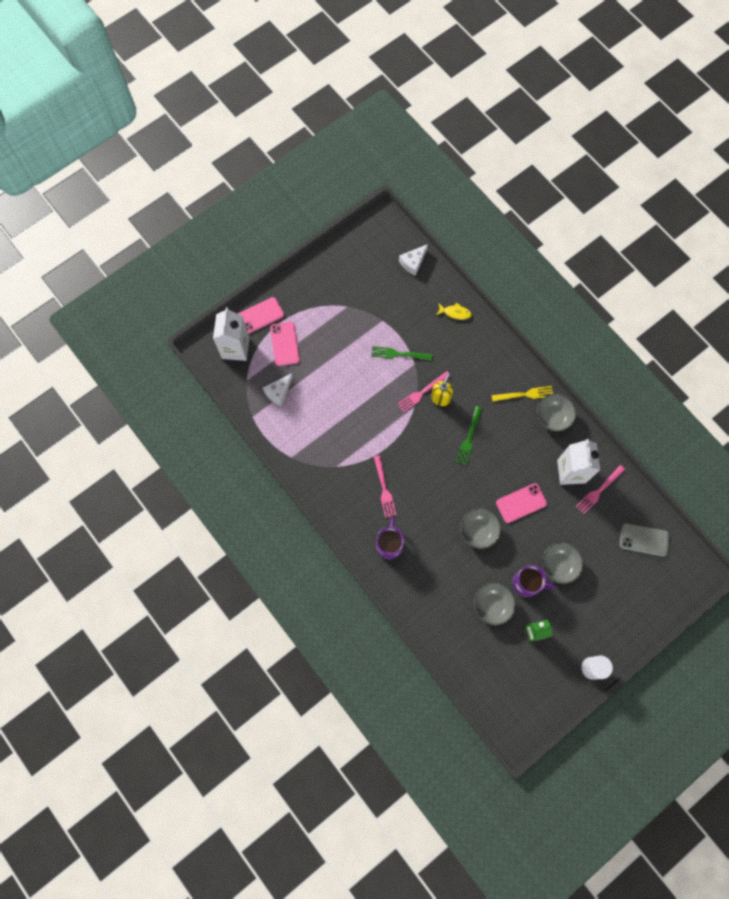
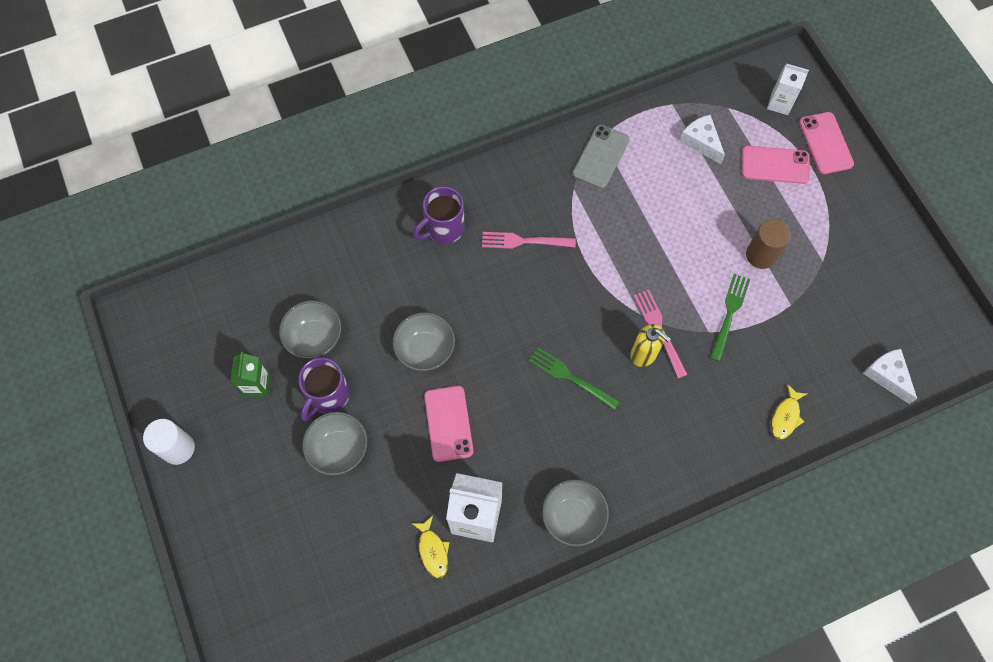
camera: 105 degrees right, 5 degrees down
(235, 348) = (779, 103): white carton -> white carton, size x0.59
(353, 342) = (761, 255): none -> brown cylinder
(389, 544) = (443, 228): purple mug -> purple mug turned 120 degrees clockwise
(524, 394) = (622, 484): yellow fork -> none
(599, 490) = (433, 550): pink fork -> yellow fish
(644, 540) = (333, 596): grey phone -> grey phone (600, 157)

